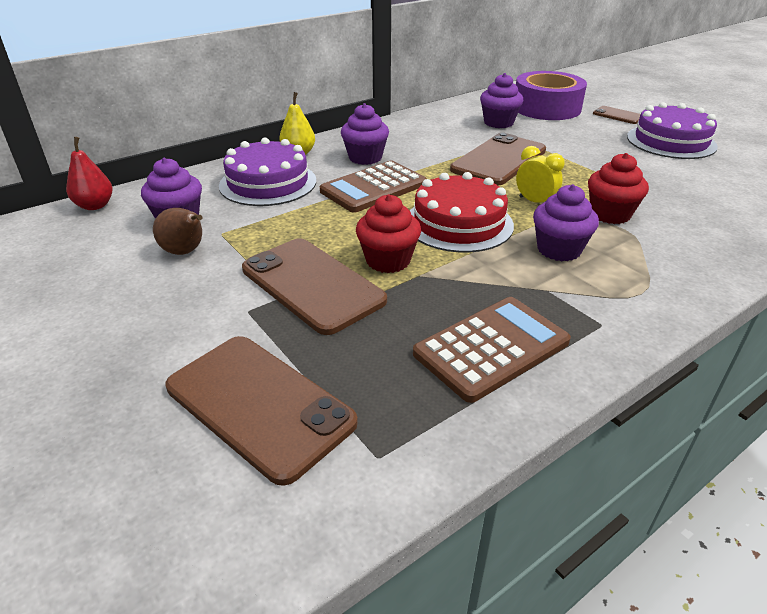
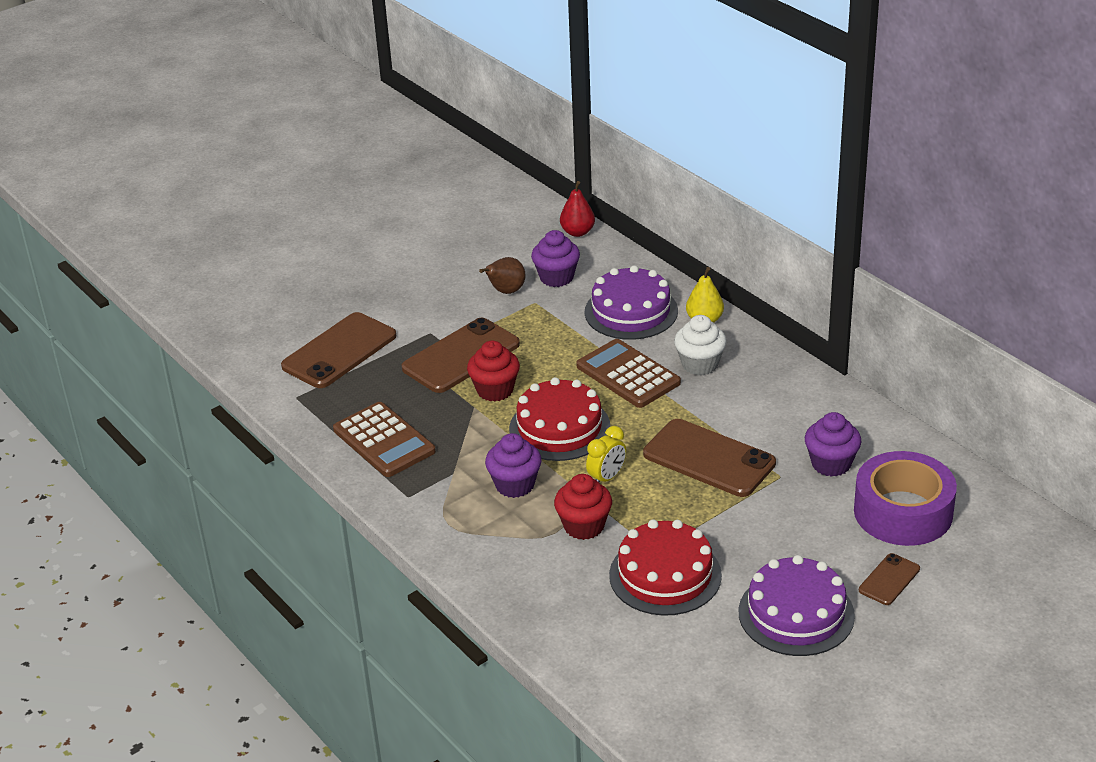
camera: 90 degrees right, 0 degrees up
(365, 158) = (700, 364): purple cupcake -> white cupcake
(657, 182) = (665, 575): none -> red cake

